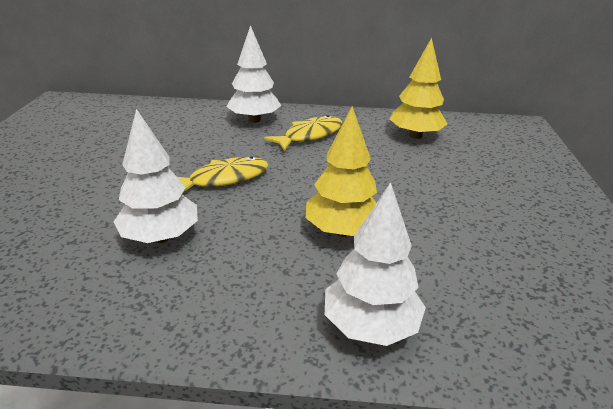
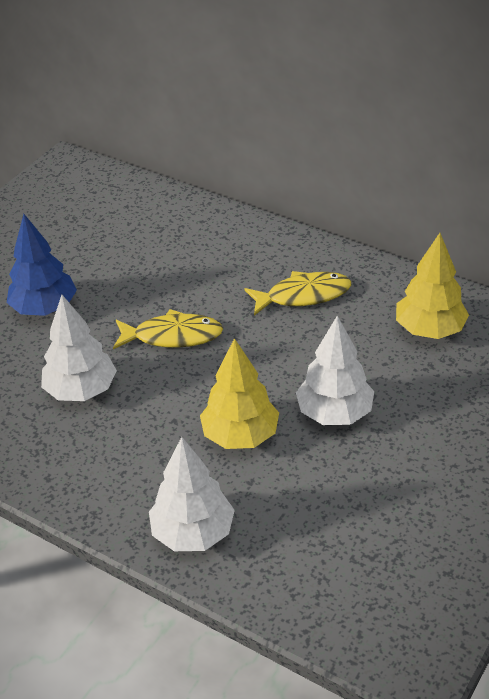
camera: 30 degrees right, 10 degrees up
(85, 186) = (45, 308): none -> blue tree
(254, 120) = (258, 251): white tree -> white tree (334, 413)

